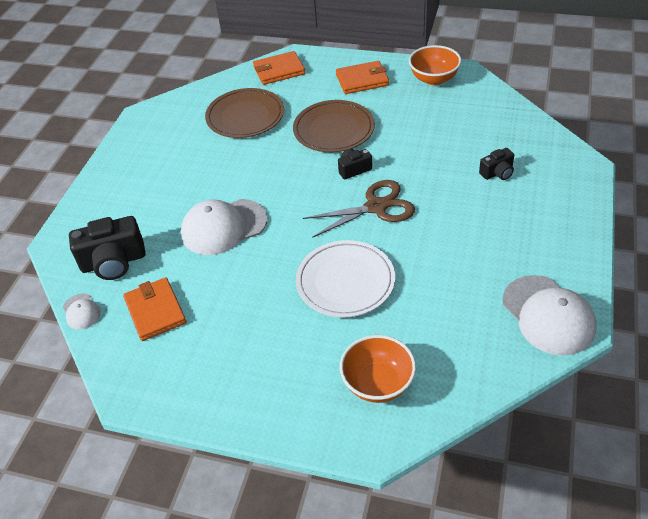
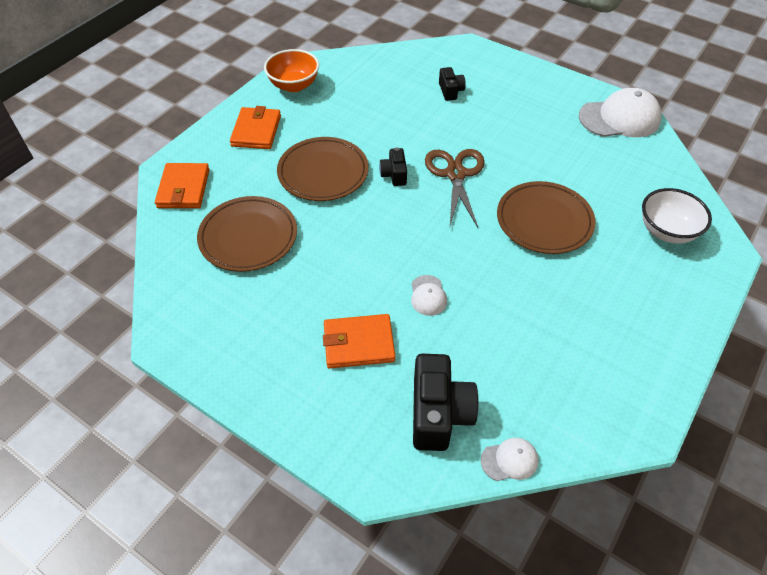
camera: 75 degrees left, 5 degrees up
(155, 311) = (533, 382): orange wallet -> orange wallet (358, 343)
(224, 227) = (428, 295): white cap -> white cap, size x0.48
(345, 281) = (544, 220): white plate -> brown plate
(378, 383) = (666, 231): orange bowl -> white bowl

